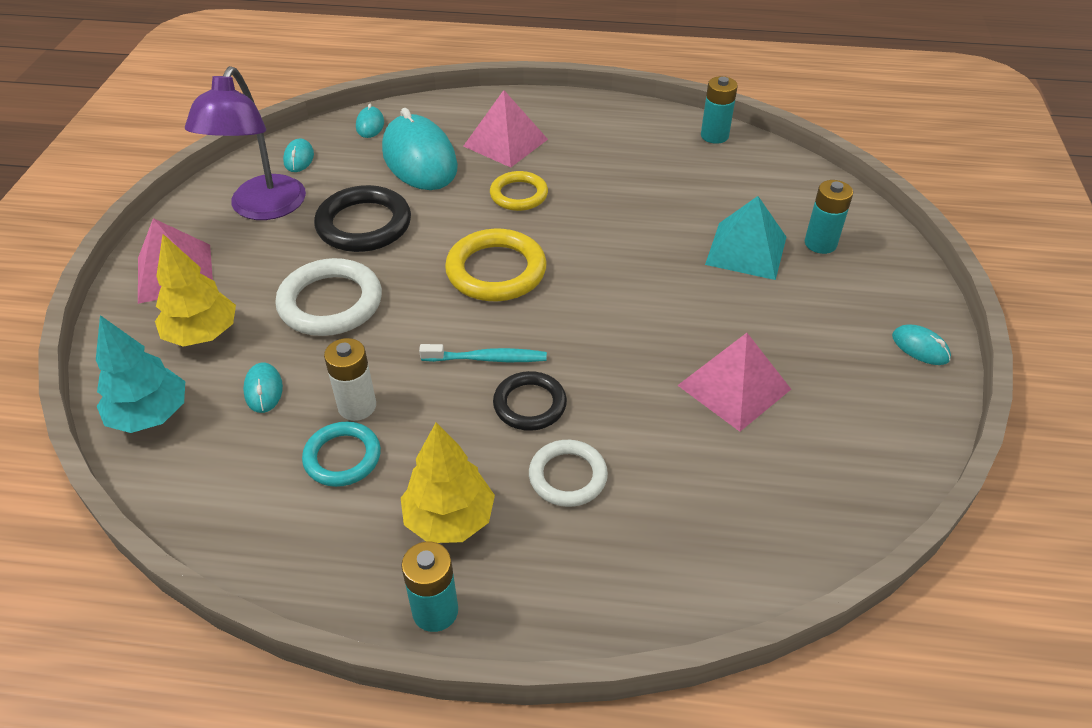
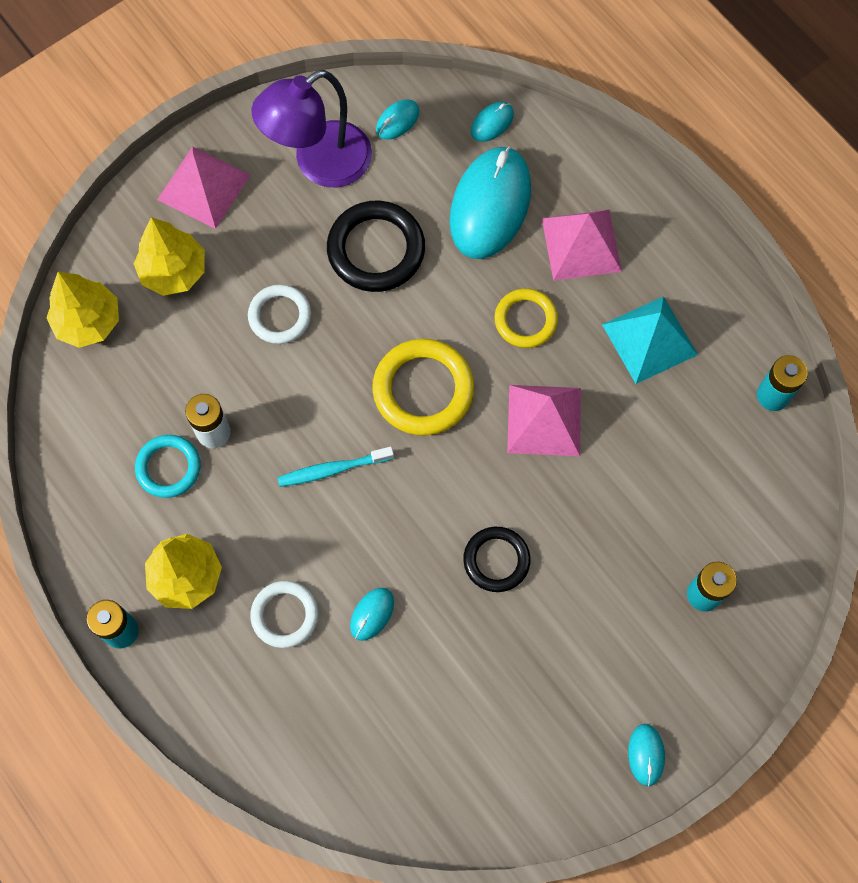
camera: 45 degrees right, 25 degrees up
(150, 415) = (88, 322): turquoise tree -> yellow tree
(263, 390) = (170, 362): turquoise mouse -> turquoise mouse (372, 614)
(330, 303) = (280, 316): white ring -> white ring, size x0.63
(487, 359) = (333, 469): turquoise toothbrush -> turquoise toothbrush turned 120 degrees clockwise
(529, 404) = (320, 536): black ring -> black ring (496, 560)
(734, 387) = (469, 654): pink pyramid -> pink pyramid (544, 420)
(746, 250) = (635, 545): turquoise pyramid -> turquoise pyramid (649, 339)

